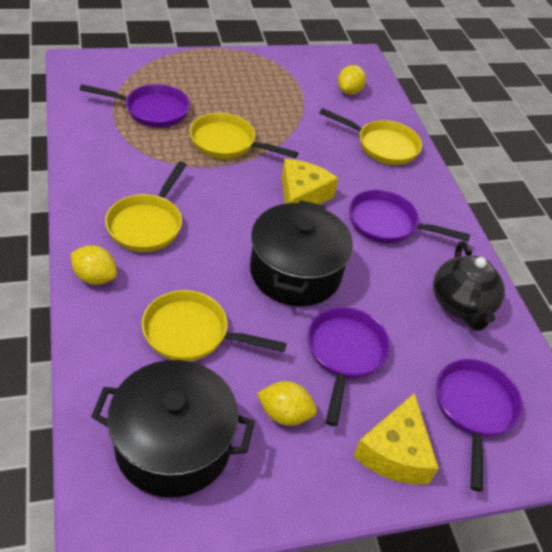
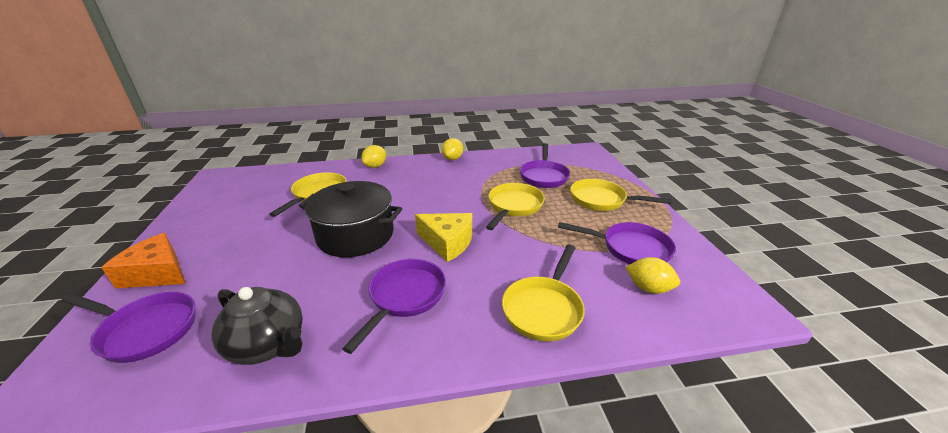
camera: 100 degrees right, 15 degrees down
(147, 224) = (418, 178): yellow pan -> yellow pan (601, 200)
(173, 445) = (244, 190): black pot -> none
(284, 414) = (232, 226): yellow lemon -> yellow lemon (452, 159)
(344, 354) = (261, 255): purple pan -> purple pan (630, 248)
(395, 452) = (157, 273): yellow cheese -> orange cheese
(461, 305) = (268, 344): black teapot -> black teapot turned 150 degrees counterclockwise

